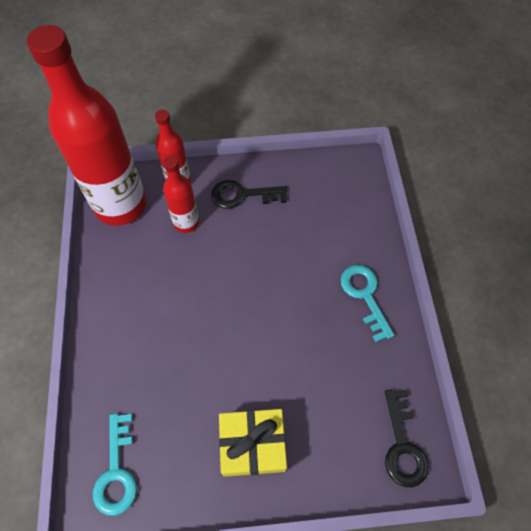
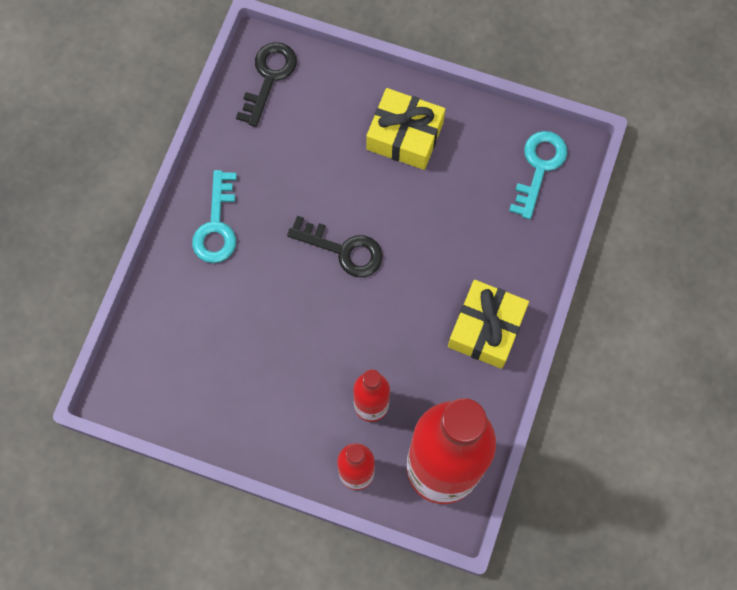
camera: 155 degrees left, 10 degrees up
(120, 308) = (486, 328): none -> yellow gift
(242, 195) = (286, 413): black key -> black key (343, 250)

